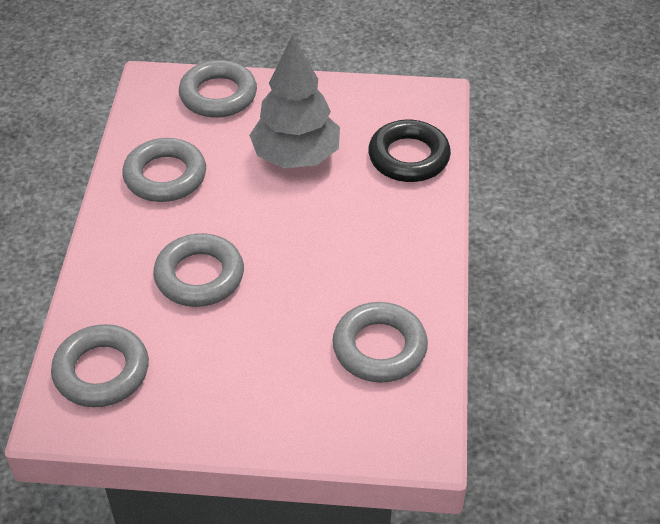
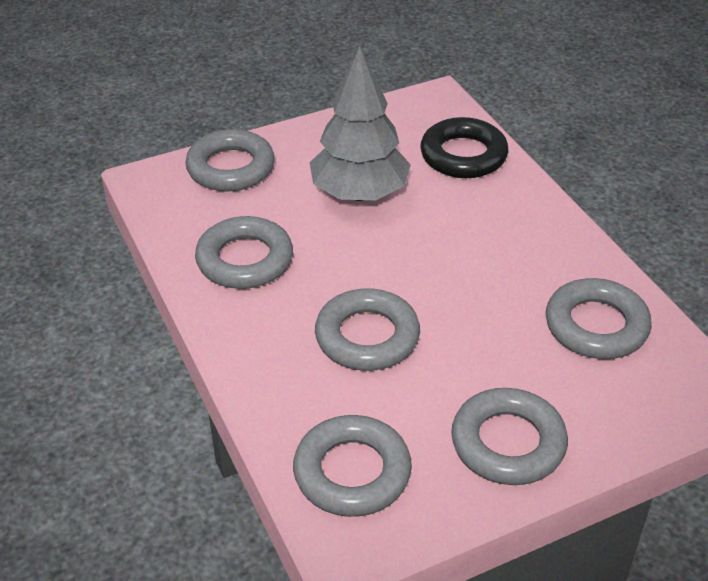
camera: 30 degrees left, 5 degrees down
(226, 405) = (508, 443): none -> grey ring

